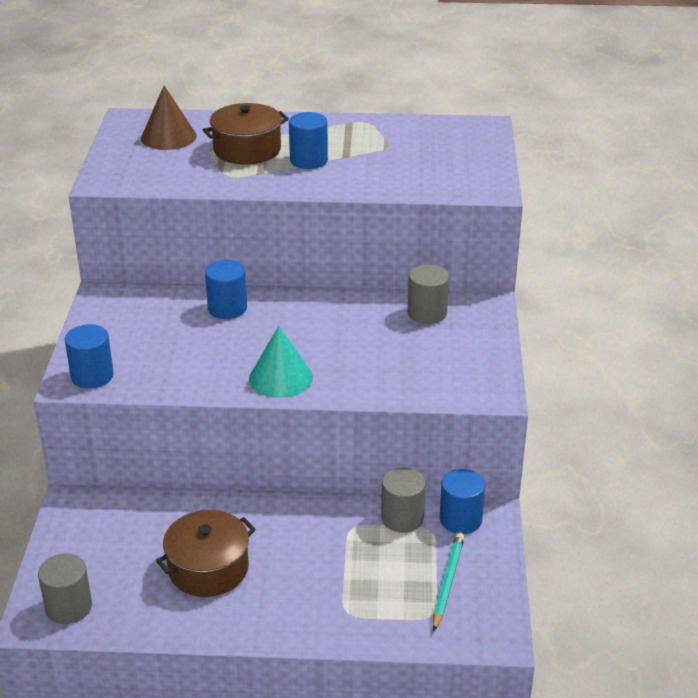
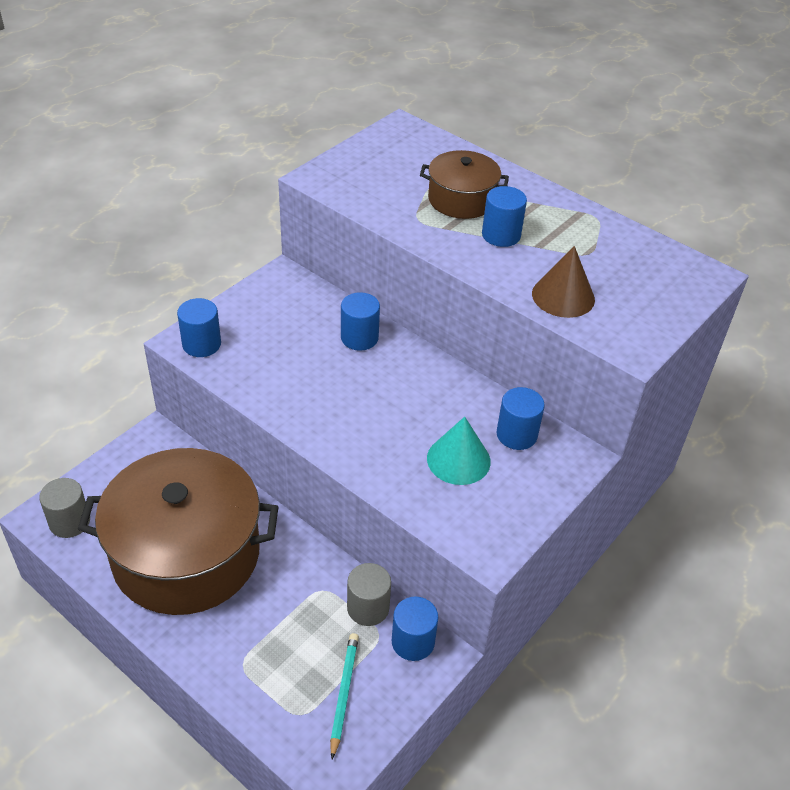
camera: 35 degrees right, 10 degrees up
(168, 137) = (412, 157): brown cone -> brown cone (563, 296)
(208, 568) = (186, 554): brown pot -> brown pot, size x1.99
(281, 378) = (332, 427): turquoise cone -> turquoise cone (458, 459)
(427, 313) = (516, 435): grey cylinder -> blue cylinder
(447, 582) = (344, 693): turquoise pencil -> turquoise pencil turned 45 degrees counterclockwise

